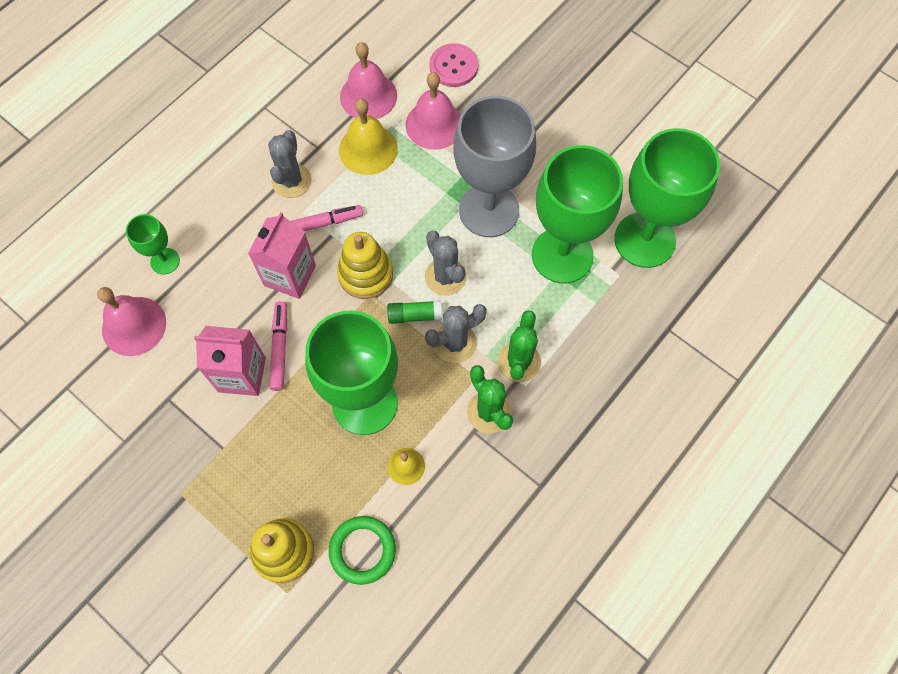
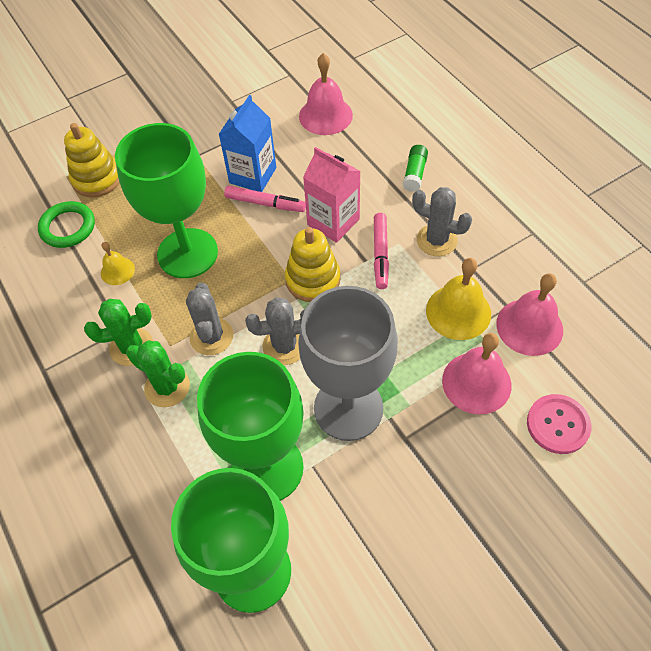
camera: 110 degrees right, 10 degrees down
(165, 261) = (379, 140): green goblet -> none
(242, 374) = (253, 175): pink carton -> blue carton
(414, 315) = (254, 310): green glue stick -> green glue stick (414, 174)

